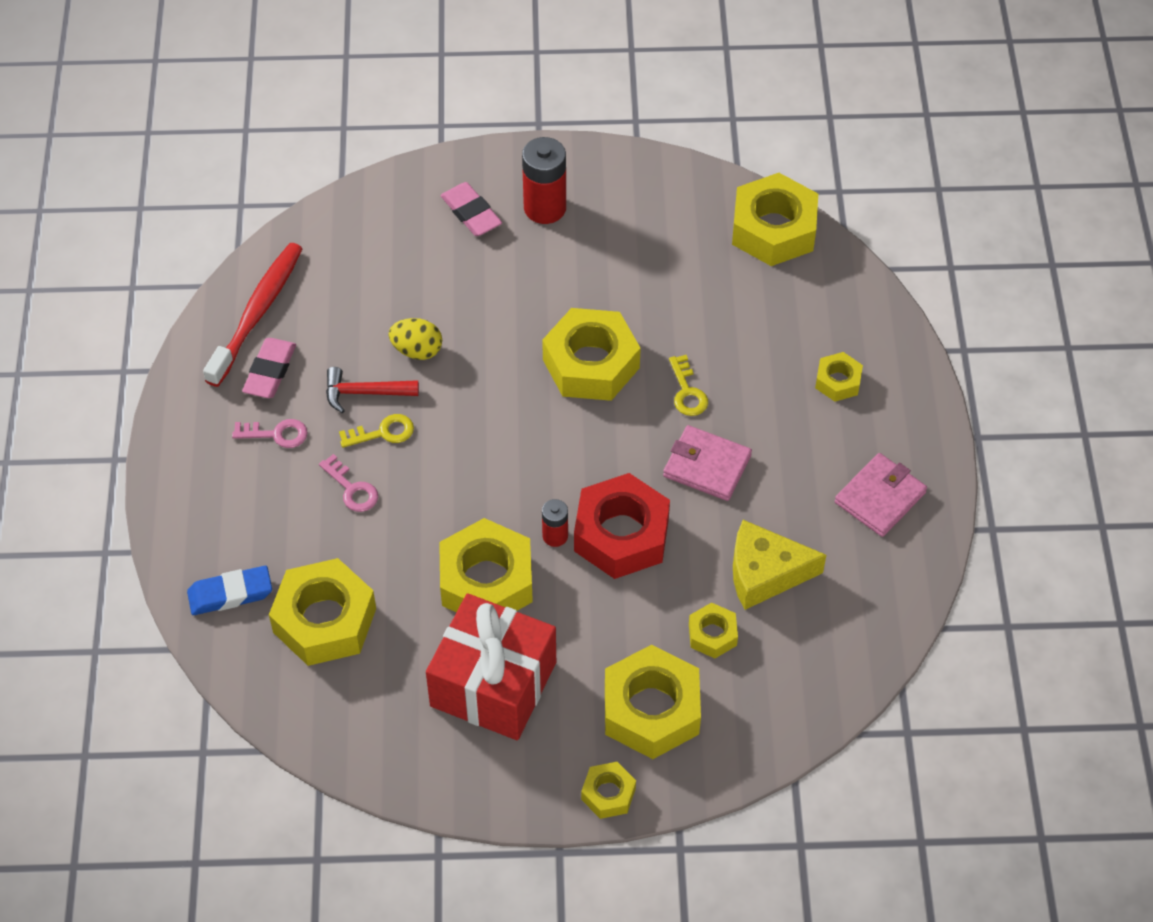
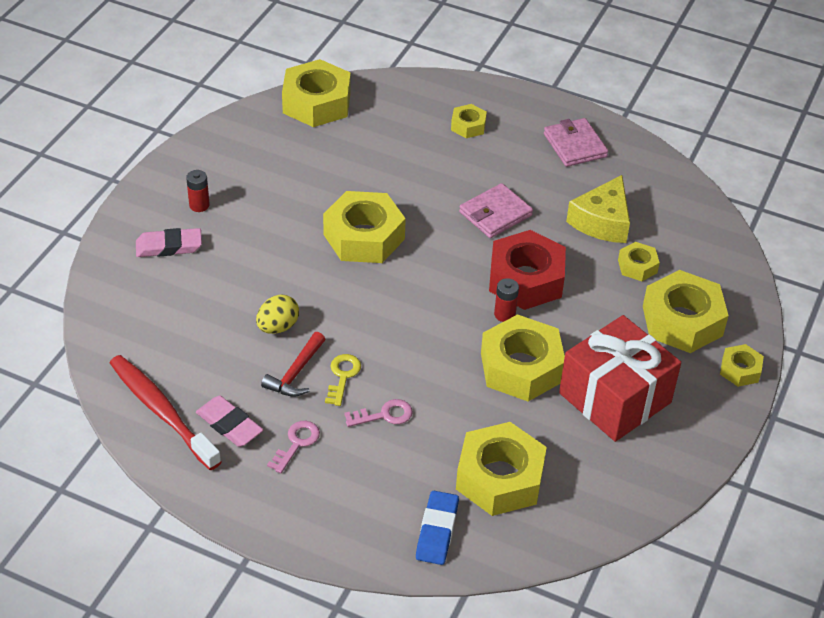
camera: 65 degrees left, 10 degrees down
(545, 208) = (199, 205): red battery -> red battery, size x0.55
(687, 392) = (425, 198): yellow key -> none

